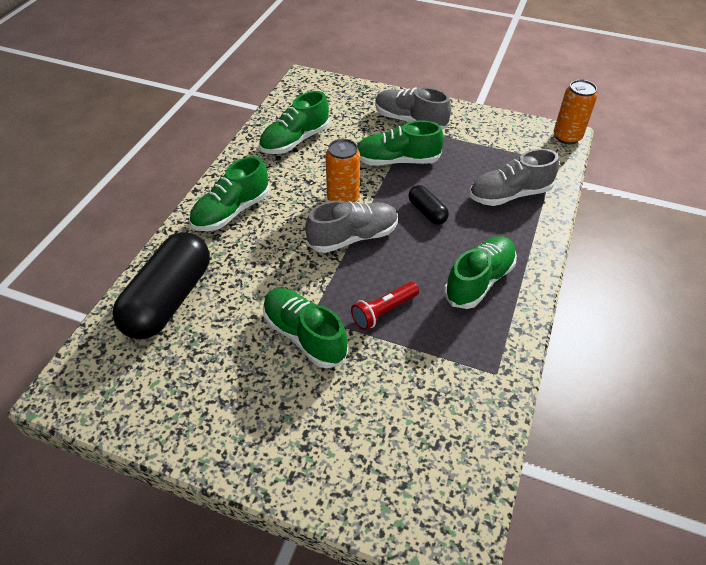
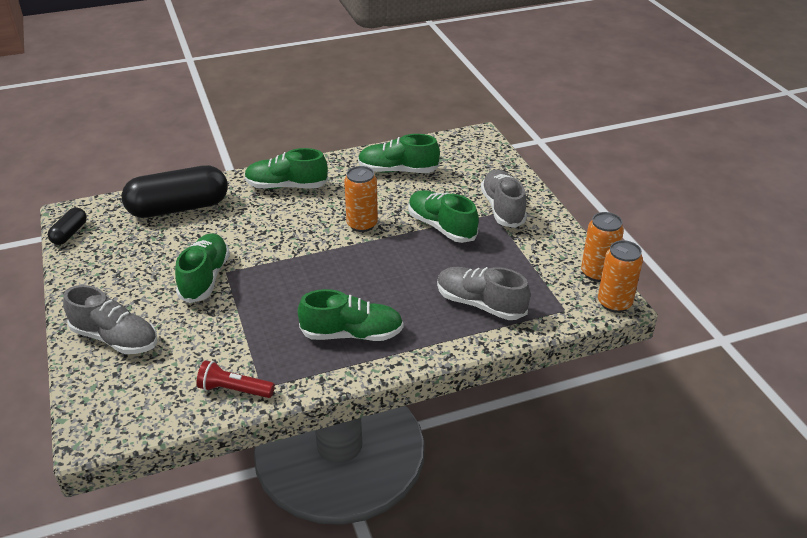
camera: 50 degrees right, 10 degrees down
(353, 237) = (325, 250): grey shoe -> grey shoe (115, 338)
(383, 311) = (265, 301): red flashlight -> red flashlight (234, 390)
(427, 212) = (399, 271): black capsule -> black capsule (70, 233)
(529, 125) = (597, 273): none -> orange can

